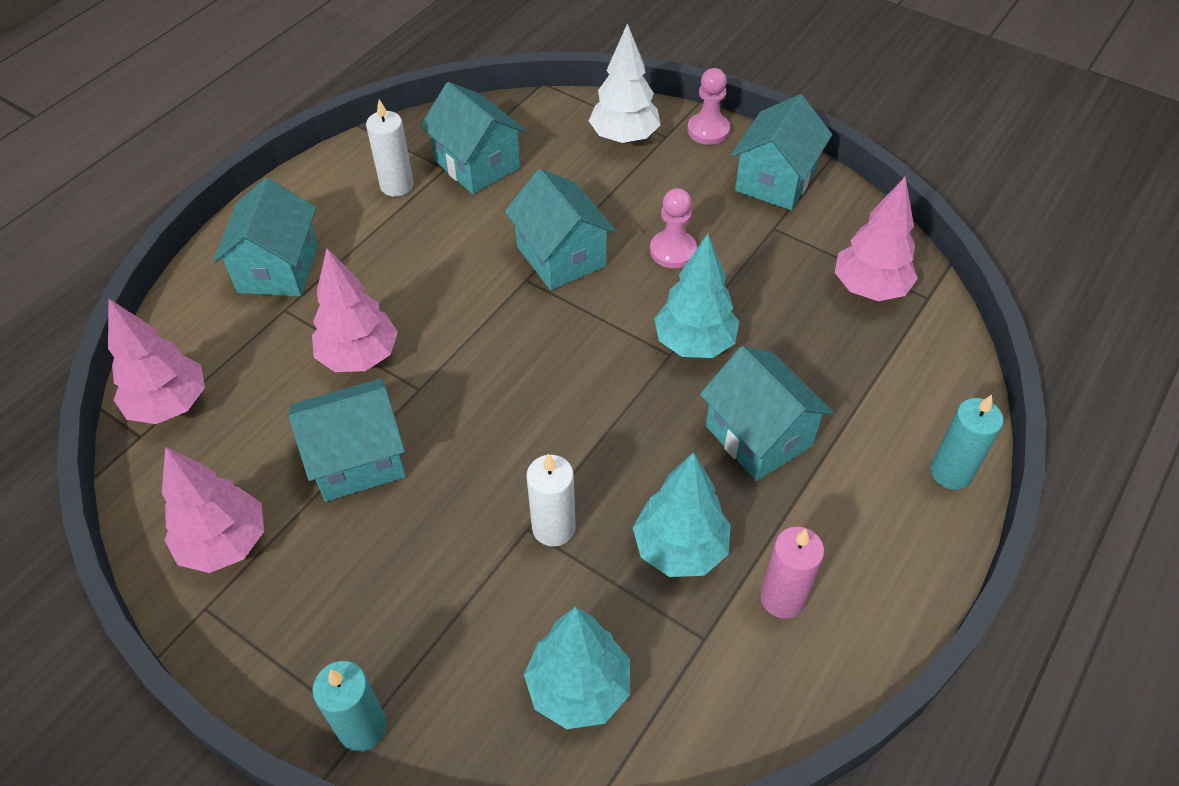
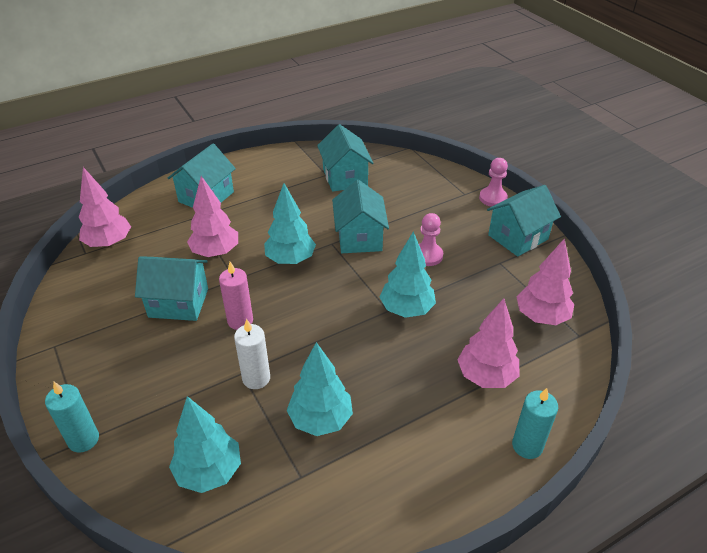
camera: 25 degrees right, 10 degrees down
(225, 543) = (86, 318): pink tree -> pink tree (486, 376)
(397, 185) = (294, 175): white candle -> none
(483, 327) = (290, 260): none -> turquoise tree
(624, 138) = (438, 188): white tree -> none
(758, 436) = (412, 375): turquoise house -> none
(782, 598) = (364, 474): pink candle -> pink candle (240, 321)

